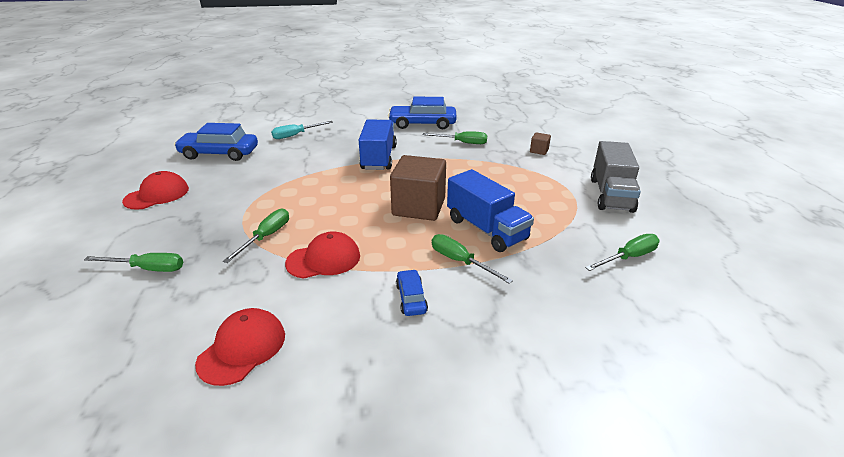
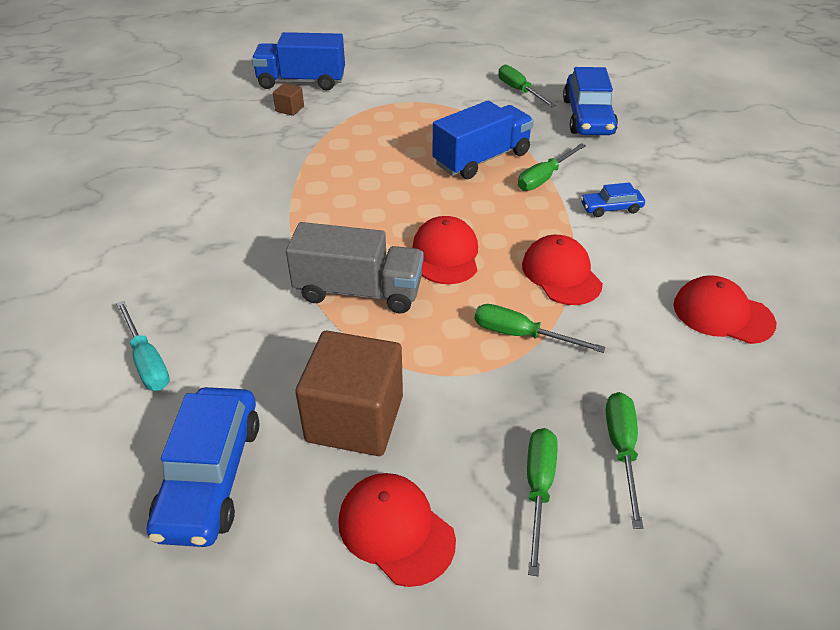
camera: 90 degrees left, 10 degrees up
(358, 210) = (446, 254): none -> red cap
(379, 158) = (282, 244): blue truck -> blue truck (301, 82)
(419, 207) = (435, 204): brown cube -> brown cube (355, 418)
(422, 124) = (156, 201): blue car -> blue car (587, 117)
(462, 143) = (247, 165): green screwdriver -> green screwdriver (538, 489)
(611, 194) = (407, 81): grey truck -> grey truck (358, 291)

